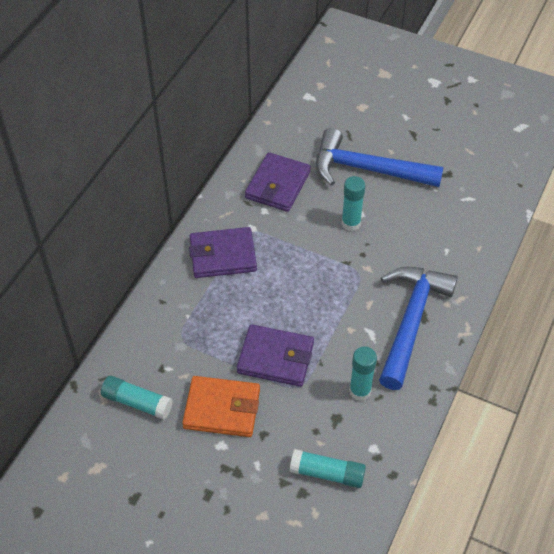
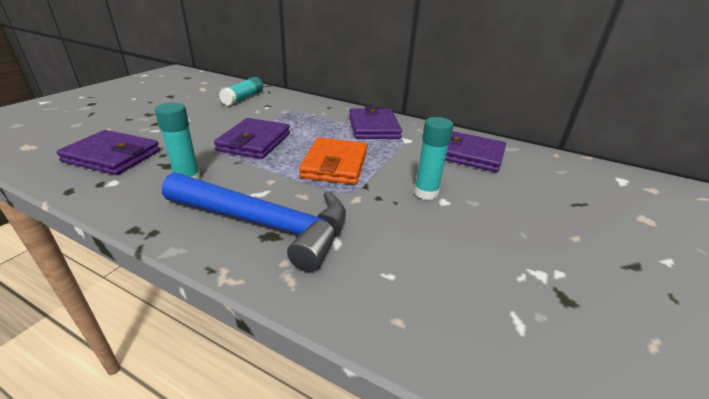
camera: 90 degrees right, 20 degrees down
(222, 409) = (217, 121): orange wallet -> orange wallet (335, 165)
(327, 473) = (112, 156): turquoise glue stick -> purple wallet
(368, 169) = (525, 213): blue hammer -> none

